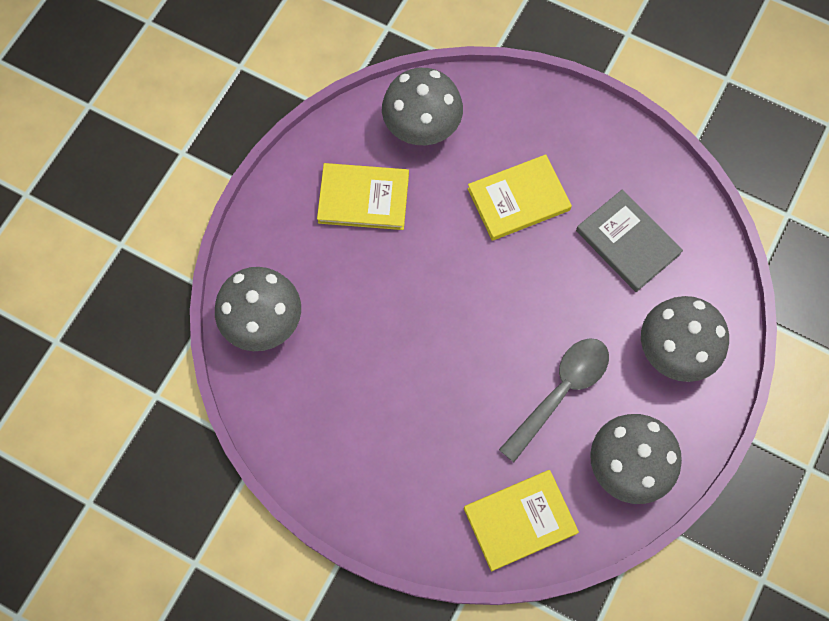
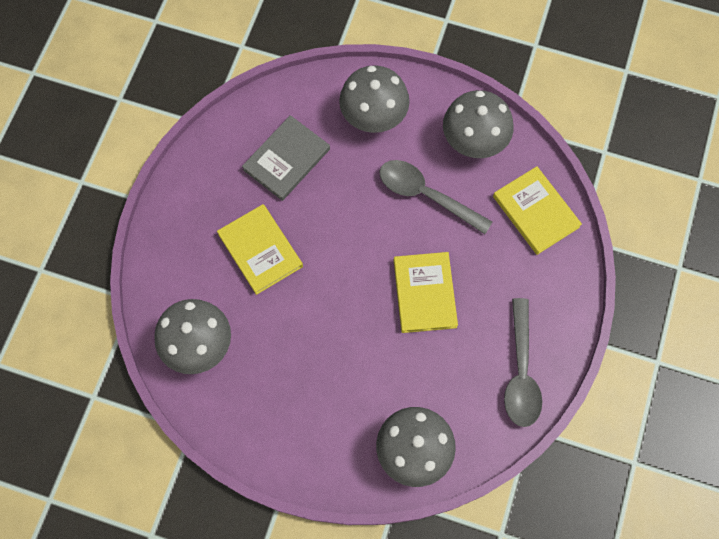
camera: 100 degrees left, 0 degrees up
(325, 455) = (520, 371): none -> grey spoon
(363, 198) = (279, 384): yellow book -> yellow book (424, 293)

